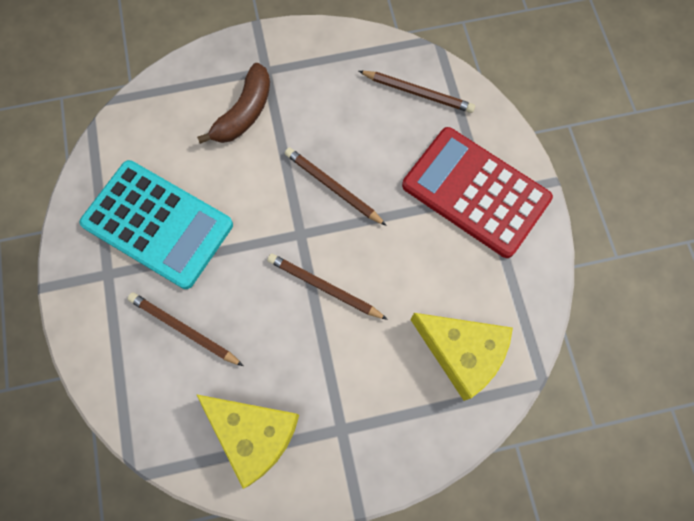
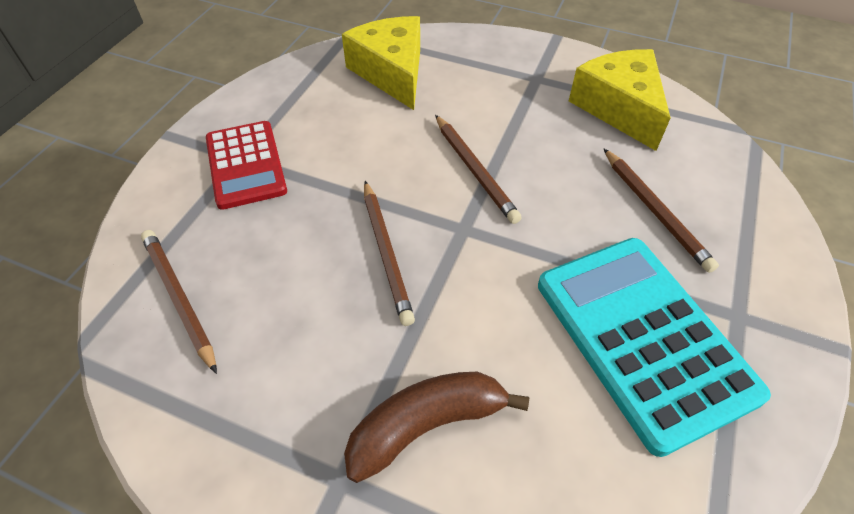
camera: 145 degrees left, 20 degrees down
(475, 192) = (246, 165): red calculator -> red calculator, size x0.64

